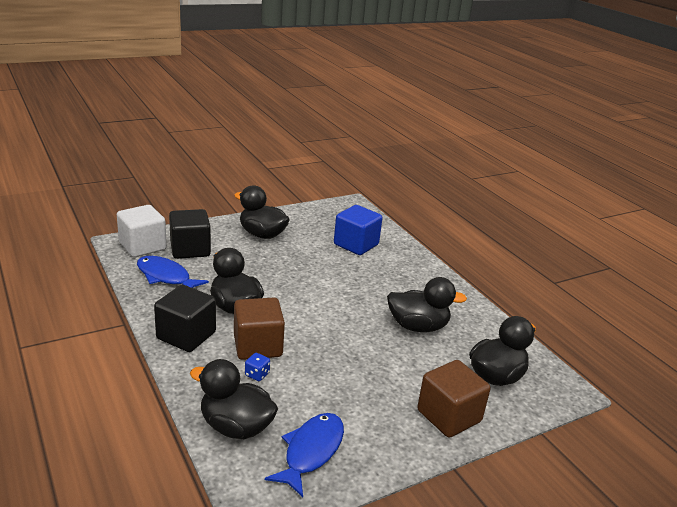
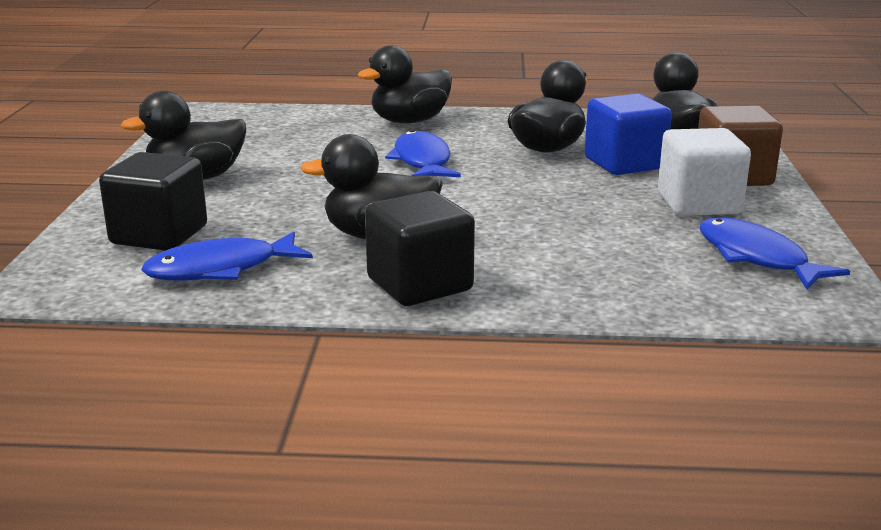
camera: 55 degrees left, 5 degrees down
(142, 246) = (84, 270): white cube -> white cube (698, 204)
(236, 427) = (677, 292): black duck -> black duck (409, 121)
(257, 346) = (499, 241): brown cube -> none
(257, 374) = (568, 255): blue dice -> none
(349, 289) = (422, 161): none -> blue fish
(356, 244) = (316, 133): blue cube -> blue cube (624, 163)

